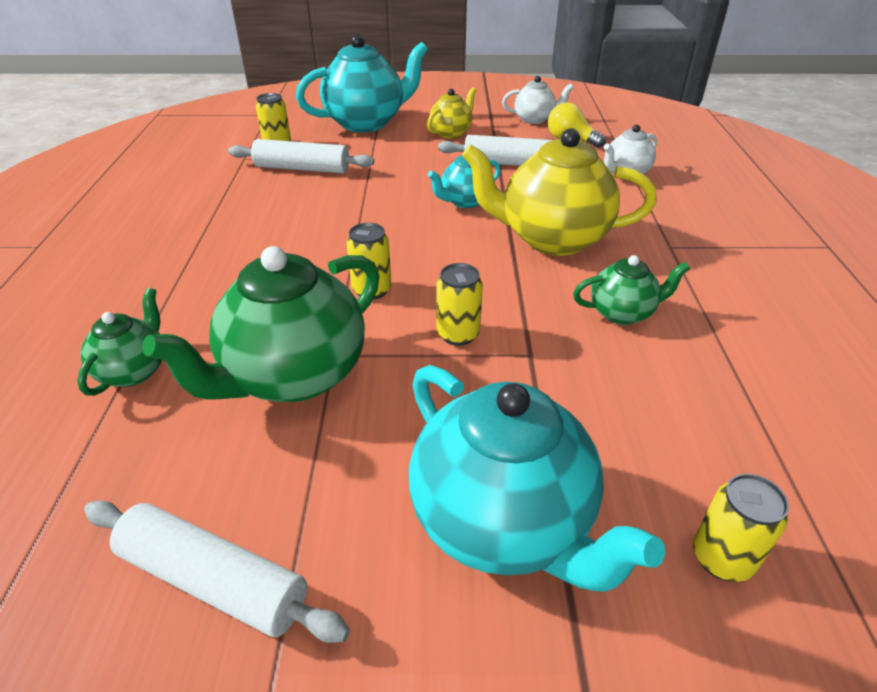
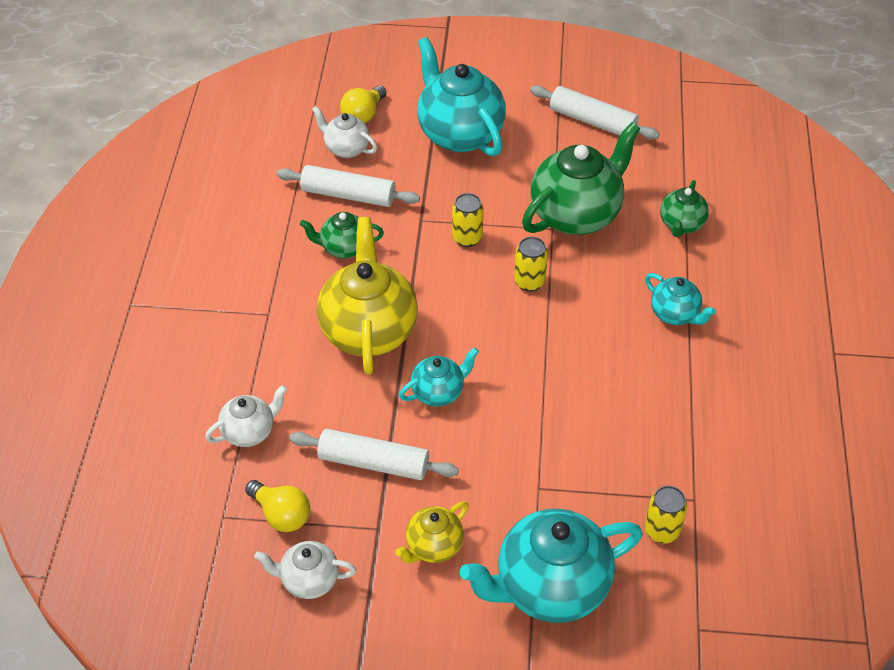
camera: 175 degrees left, 10 degrees up
(199, 269) = (675, 314): none -> turquoise teapot
(302, 168) = (618, 469): white rolling pin -> white rolling pin (348, 195)
(552, 239) = (368, 330): yellow teapot -> yellow teapot turned 105 degrees counterclockwise
(709, 470) = (346, 148): none -> white teapot
(722, 558) = (363, 115): yellow can -> yellow light bulb

